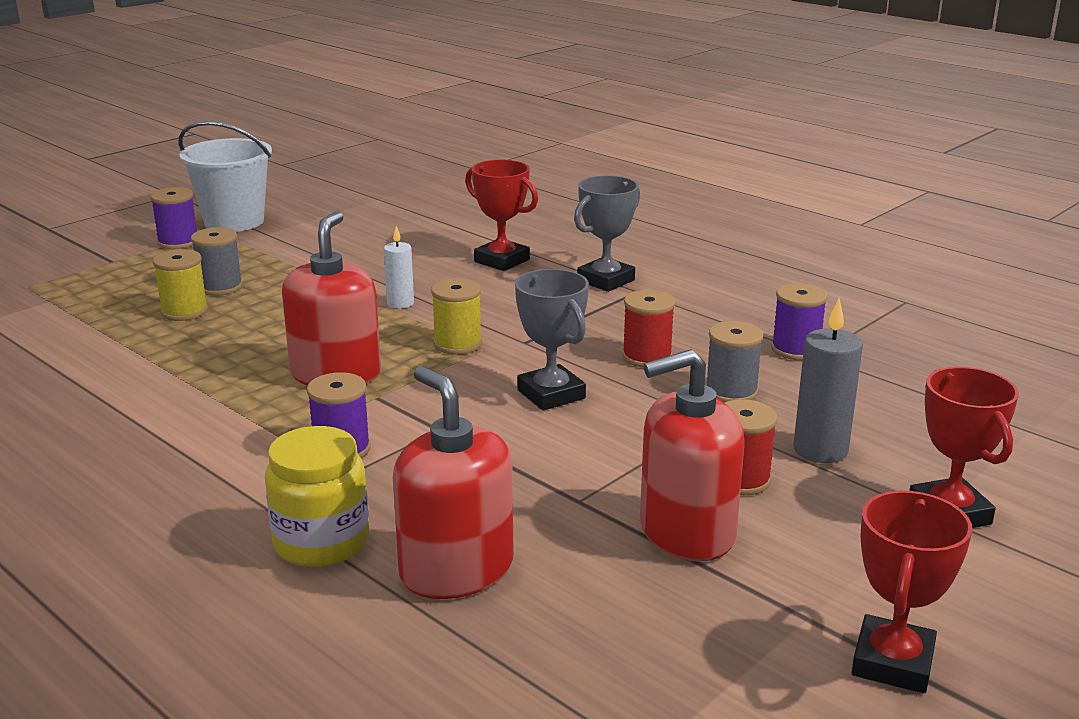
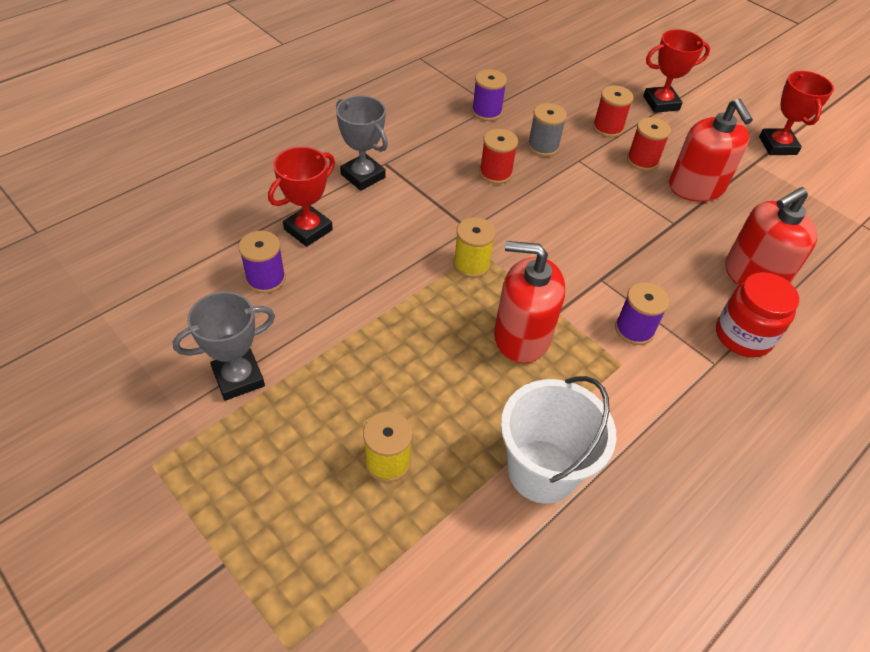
camera: 90 degrees left, 25 degrees up
(178, 242) = (180, 498): purple spool -> purple spool (266, 279)
(220, 287) = (329, 437): grey spool -> none
(234, 221) = (126, 446): white bucket -> white bucket (542, 471)
(321, 542) = (743, 336): yellow jar -> red jar
(400, 303) = (390, 297): white candle -> none
(551, 394) = (550, 222): grey trophy -> grey trophy (238, 378)
(820, 450) = (607, 128): grey candle -> red spool
(892, 662) = (777, 146): red trophy -> red trophy turned 60 degrees clockwise

